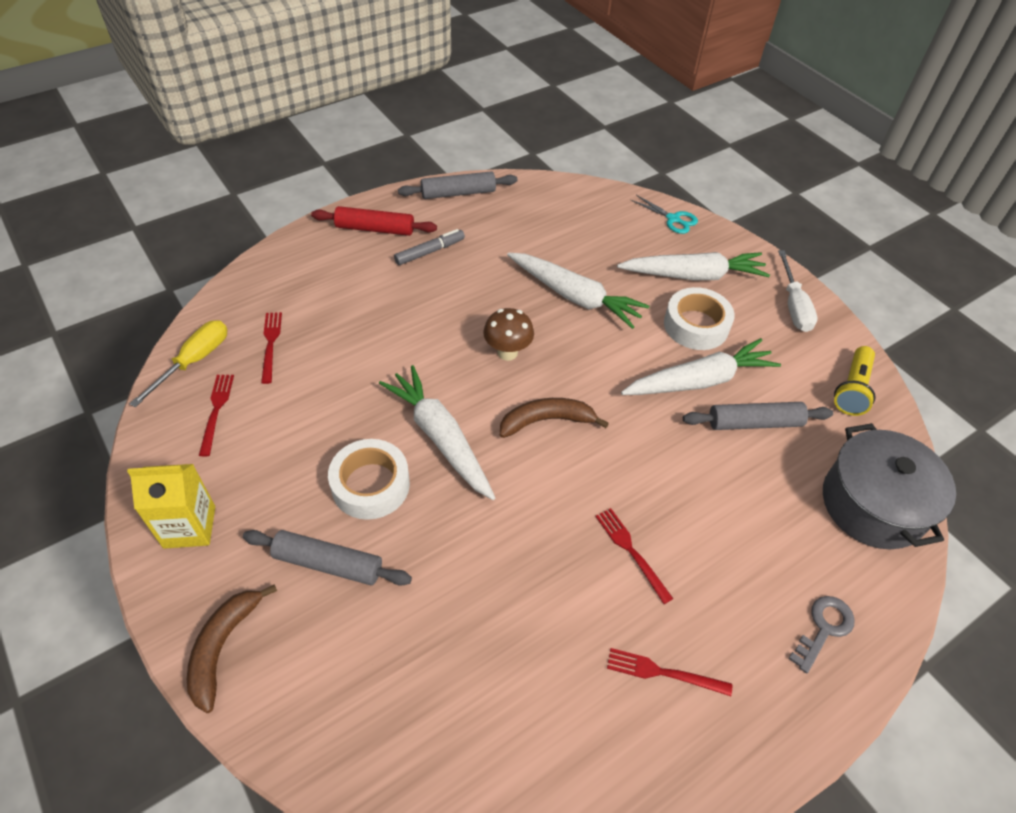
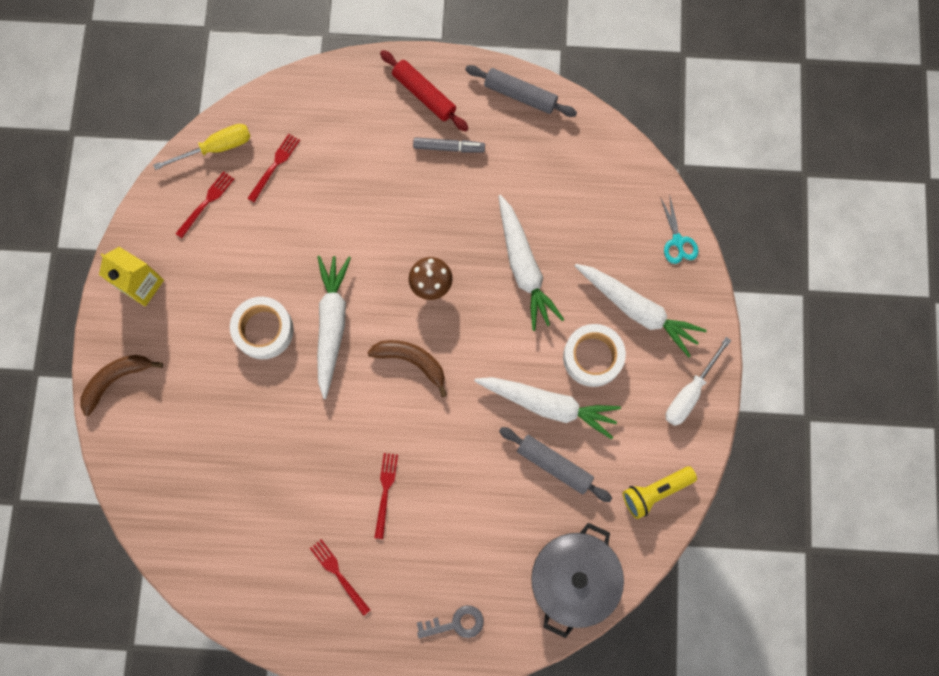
camera: 40 degrees right, 25 degrees up
(328, 563) = (203, 368): grey rolling pin -> none

